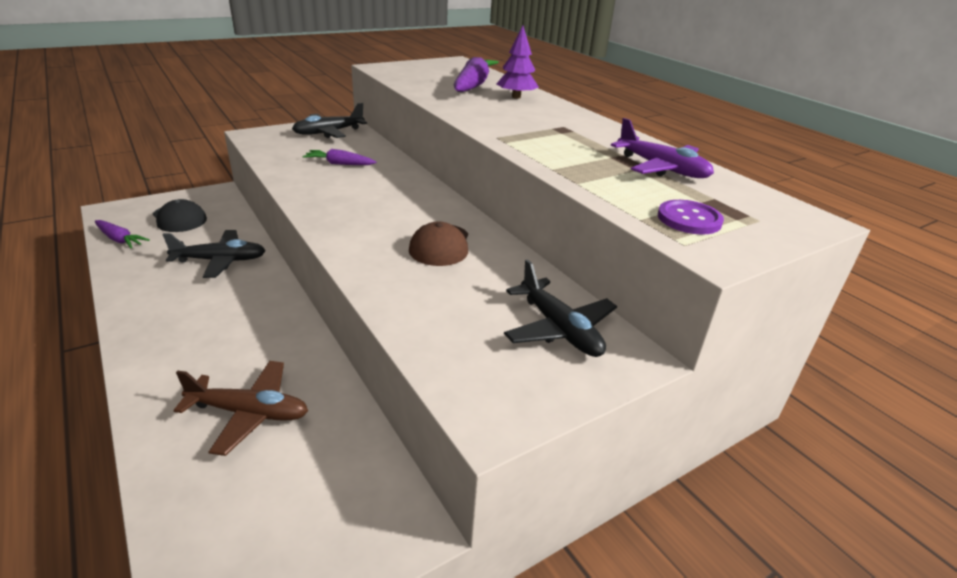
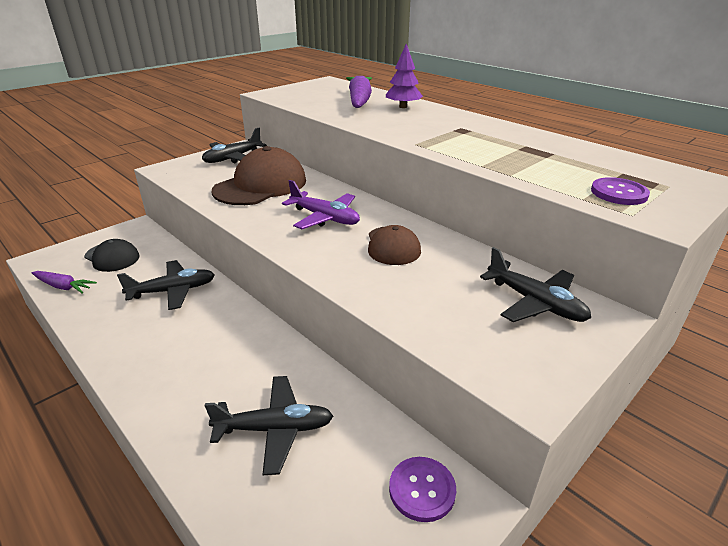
camera: 10 degrees left, 0 degrees up
(249, 413) = (275, 429): brown plane -> black plane
(340, 164) = (261, 185): purple carrot -> brown cap
(366, 504) = (422, 490): none -> purple button
(662, 168) = (564, 153): purple plane -> purple plane (325, 218)

